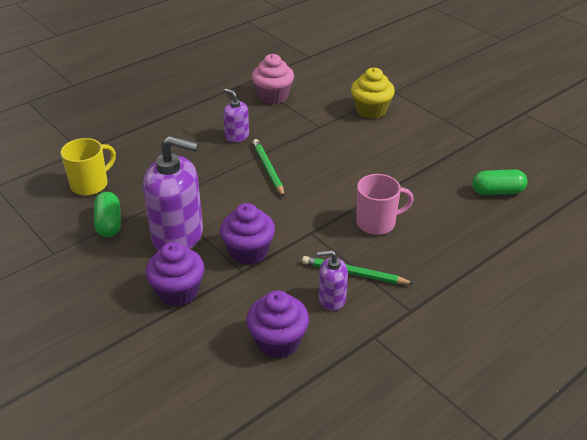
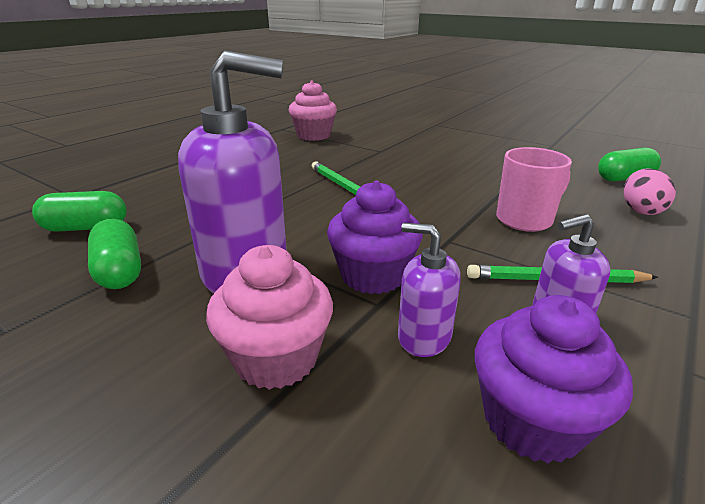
camera: 15 degrees left, 10 degrees down
(90, 184) = (86, 228): yellow mug -> green capsule
(178, 292) = (276, 358): purple cupcake -> pink cupcake
(237, 136) = (288, 165): purple soap dispenser -> purple soap dispenser (424, 337)
(371, 110) = (425, 136): yellow cupcake -> none
(471, 227) = (640, 210): none -> pink egg

